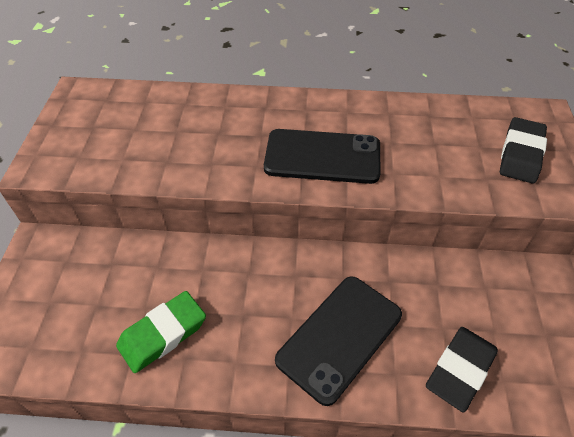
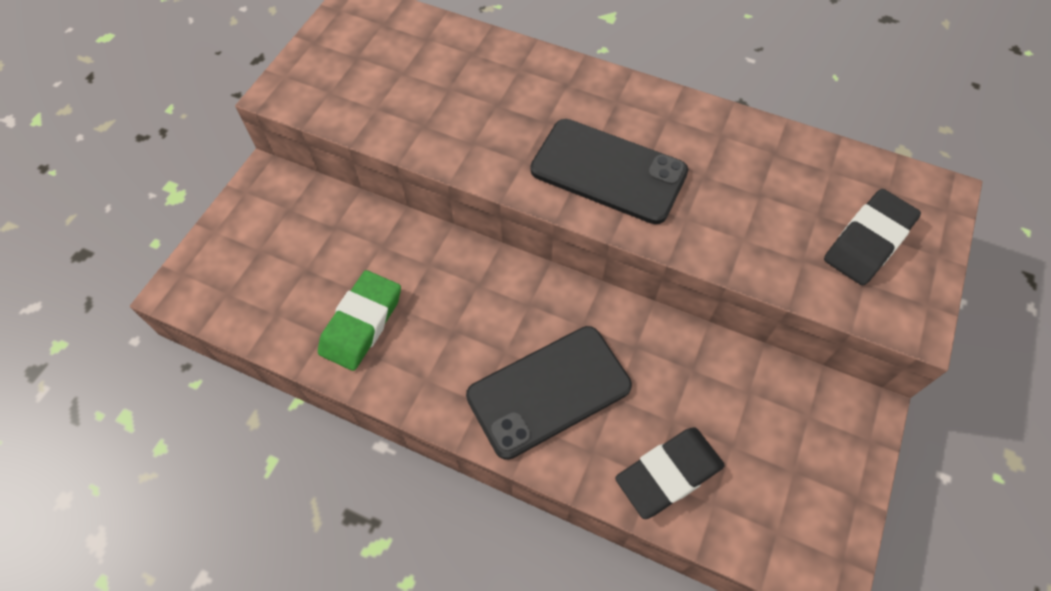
camera: 20 degrees right, 10 degrees up
(163, 334) = (361, 323): green eraser -> green eraser turned 45 degrees counterclockwise

